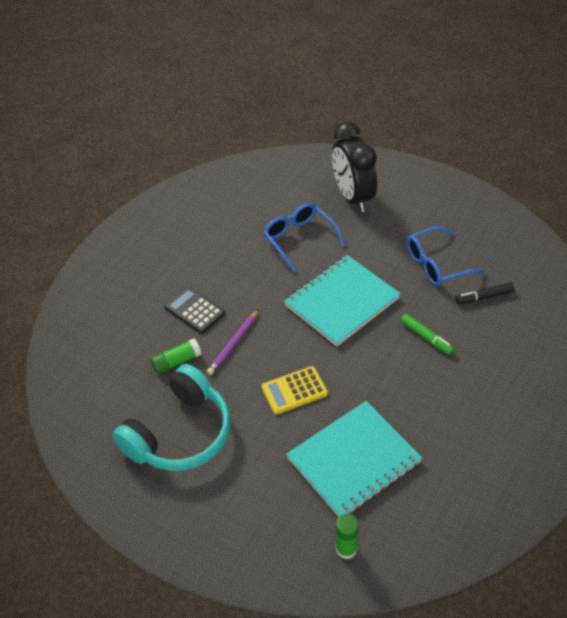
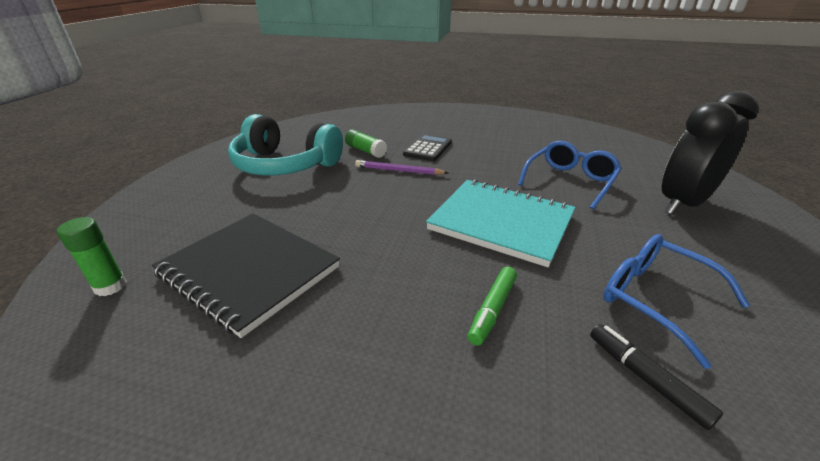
camera: 70 degrees right, 15 degrees down
(294, 390) = (350, 212): yellow calculator -> none
(354, 460) = (249, 271): turquoise notebook -> black notebook

